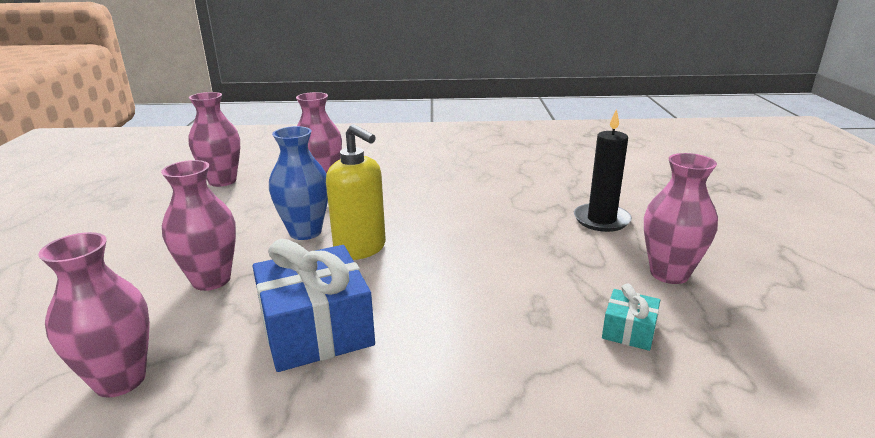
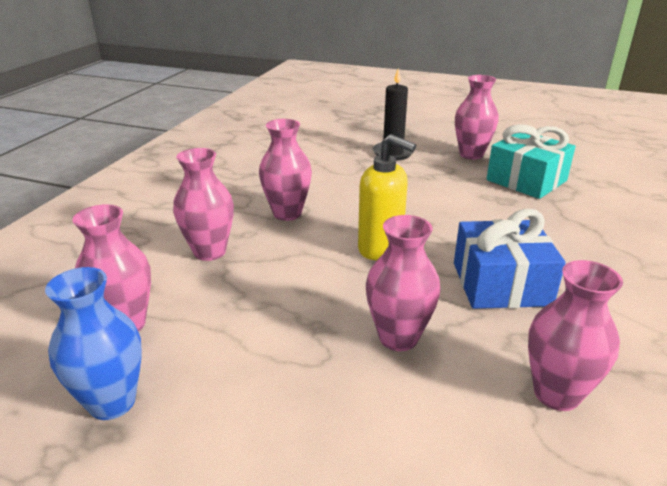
camera: 70 degrees left, 5 degrees up
(305, 232) = (328, 273): blue vase -> blue vase (112, 402)
(360, 249) = (380, 248): yellow soap dispenser -> yellow soap dispenser turned 60 degrees clockwise
(403, 195) = (287, 213): none -> pink vase
(628, 331) = (526, 180): turquoise gift -> turquoise gift, size x2.09

